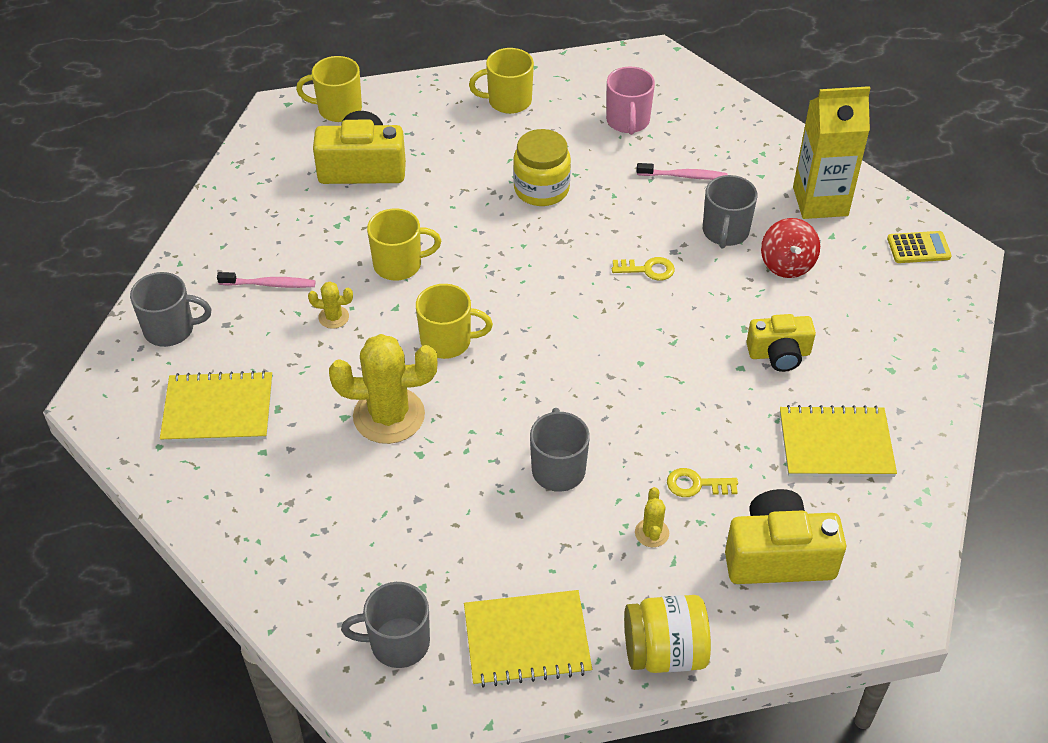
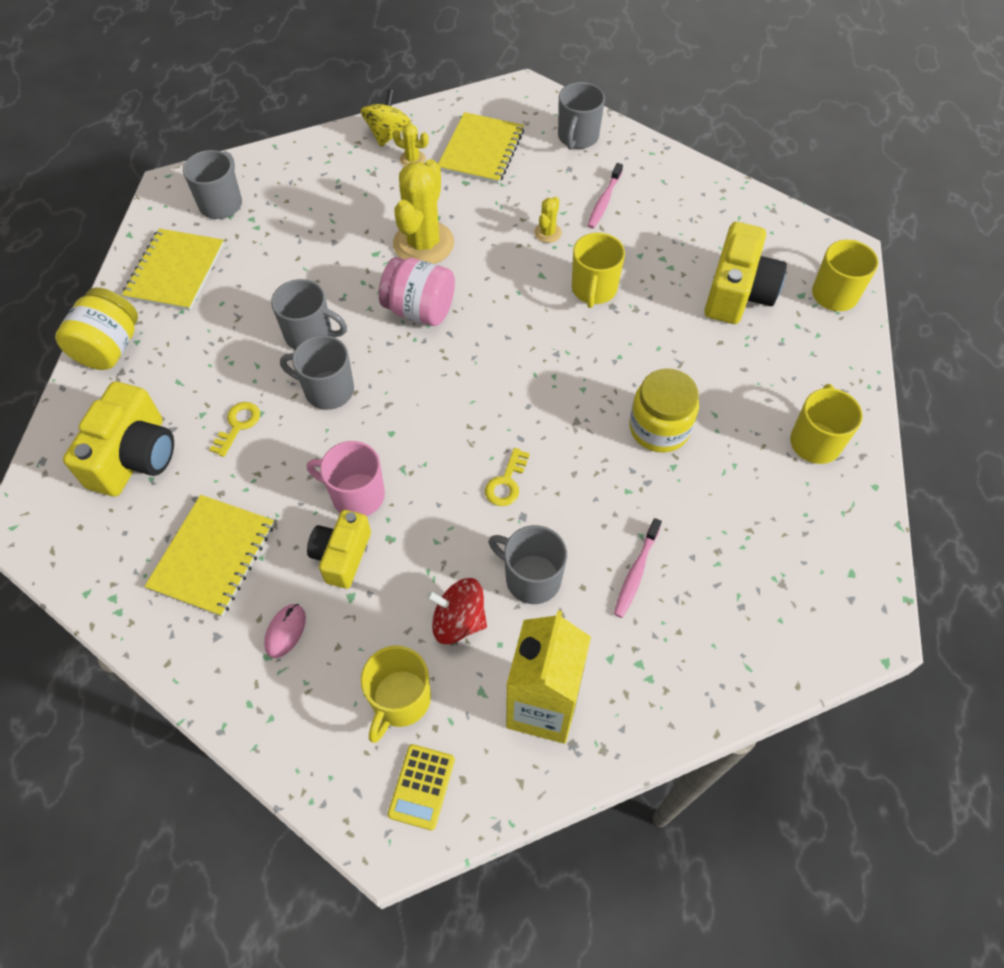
camera: 110 degrees right, 10 degrees up
(214, 511) = (388, 134): none -> yellow spinning top
(447, 341) = (485, 300): yellow mug -> yellow mug (400, 700)
(483, 389) = (419, 310): none -> pink jar
(618, 428) = (327, 390): none -> grey mug
(628, 121) = (749, 549): pink mug -> pink mug (356, 495)
(651, 533) = (212, 376): yellow cactus -> yellow cactus (412, 159)
(865, 366) = (285, 631): none -> pink mouse

